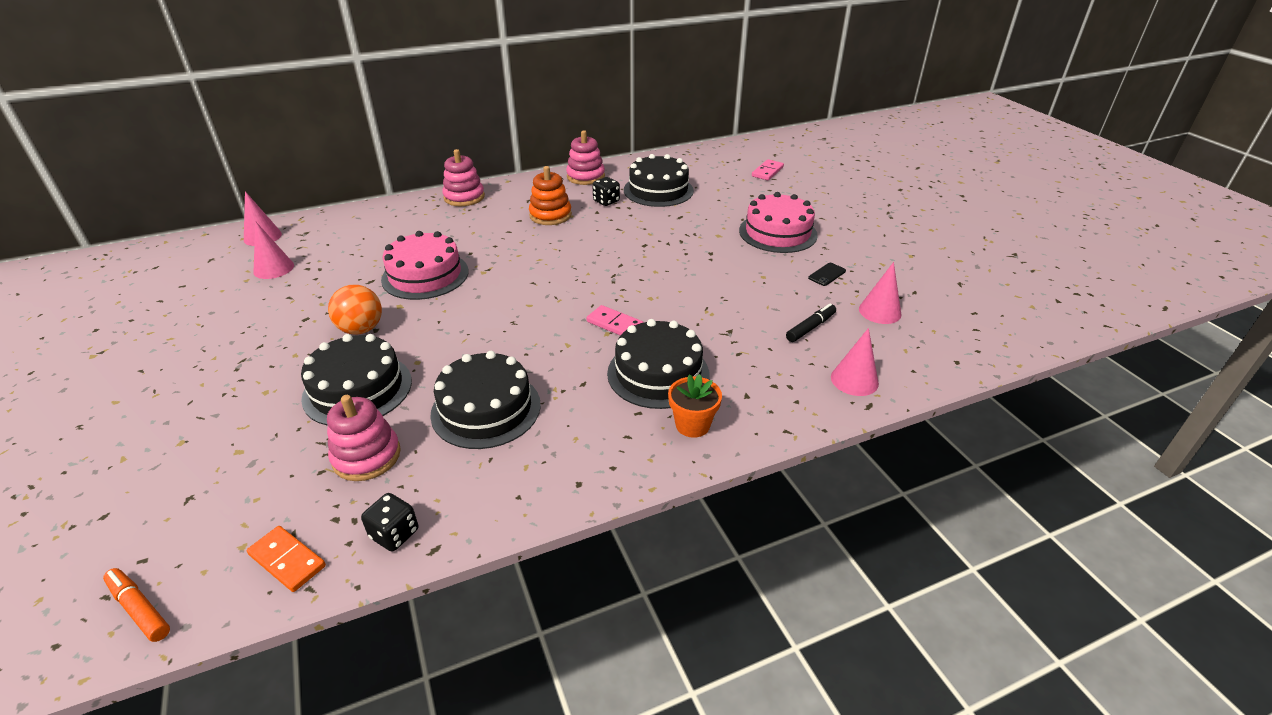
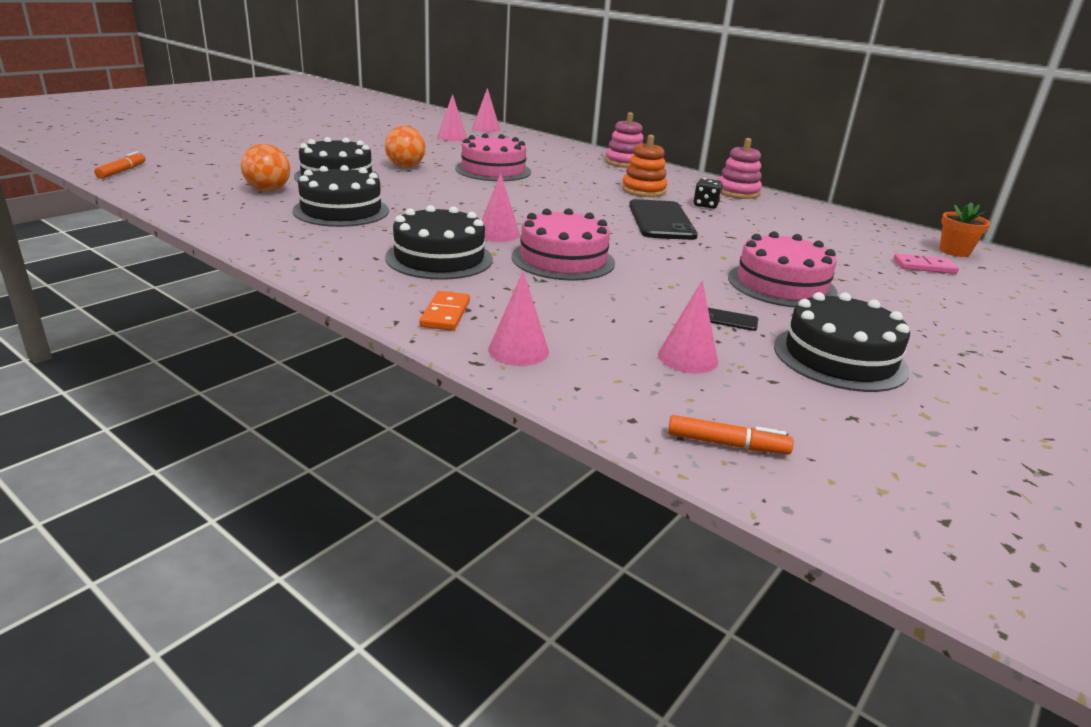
camera: 60 degrees right, 10 degrees down
(287, 560) = (165, 190): orange domino -> orange domino (445, 314)
(366, 456) = (268, 190): pink stacking toy -> orange ball
(394, 534) = (196, 208): black dice -> none
(615, 324) = (498, 234): pink domino -> pink cone
(629, 233) = (661, 221): none -> black phone
(658, 190) = (768, 222): black cake -> black cake (839, 358)
(692, 308) = (563, 259): none -> pink cake
(692, 425) = (374, 279): orange flower pot -> orange flower pot (954, 251)
(810, 328) = (597, 318): black marker -> none
(987, 337) = (726, 444): none -> orange marker

